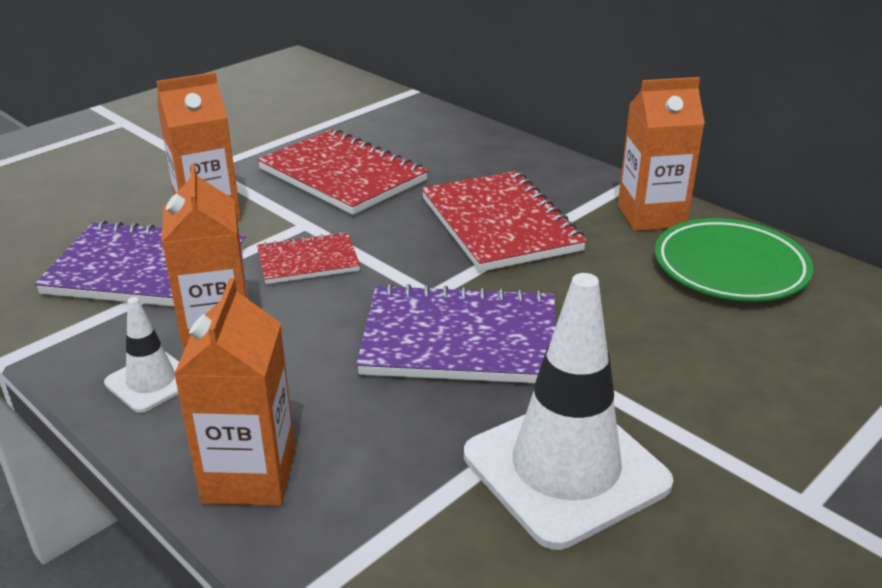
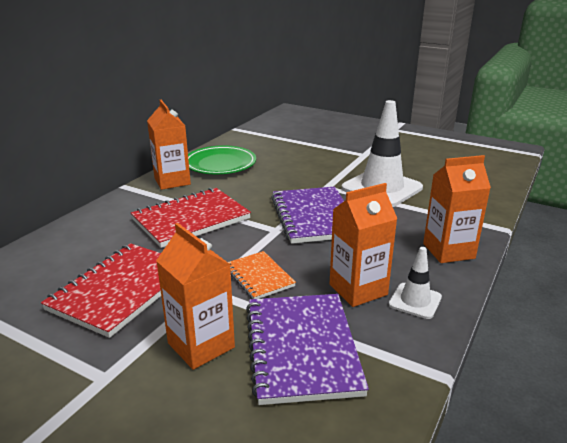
camera: 105 degrees left, 5 degrees down
(308, 261) = (259, 277): red notebook -> orange notebook

